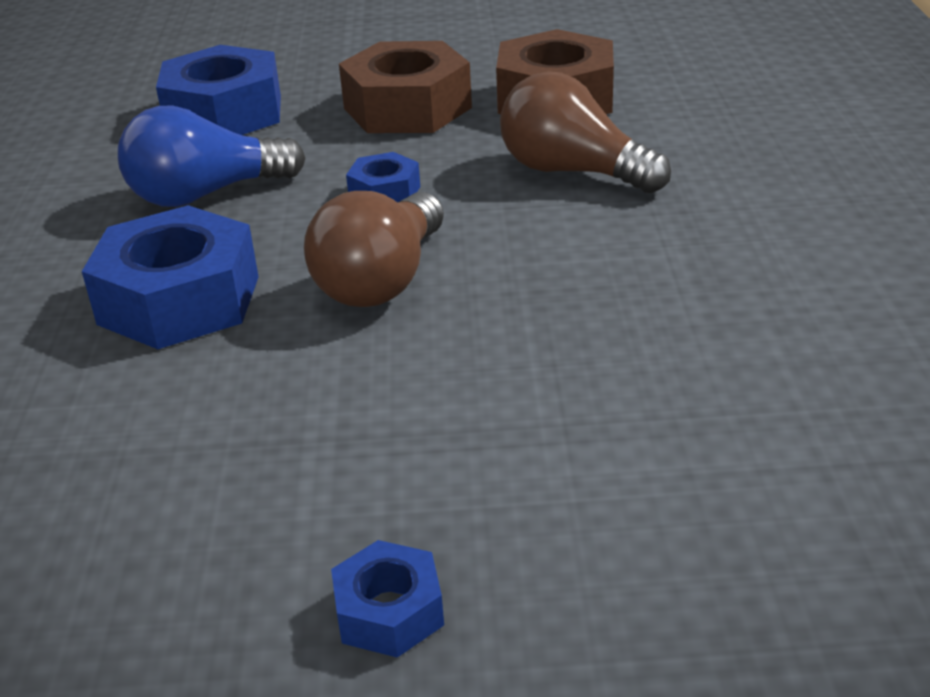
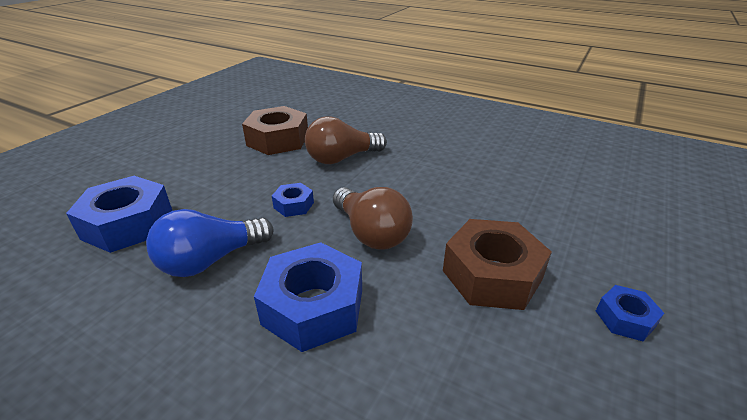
camera: 60 degrees left, 0 degrees up
(205, 194) = (210, 260): blue light bulb -> blue light bulb turned 45 degrees clockwise
(407, 108) = (224, 172): brown nut -> brown nut (492, 275)

